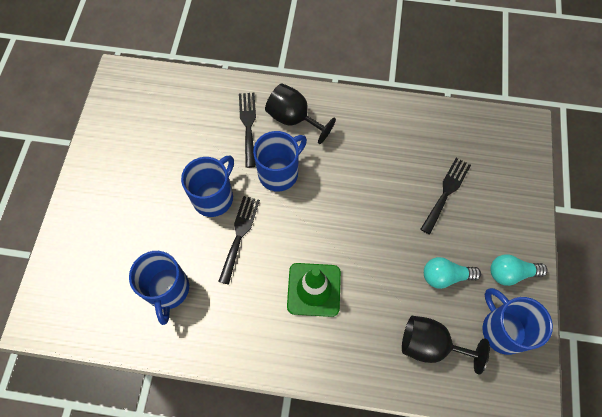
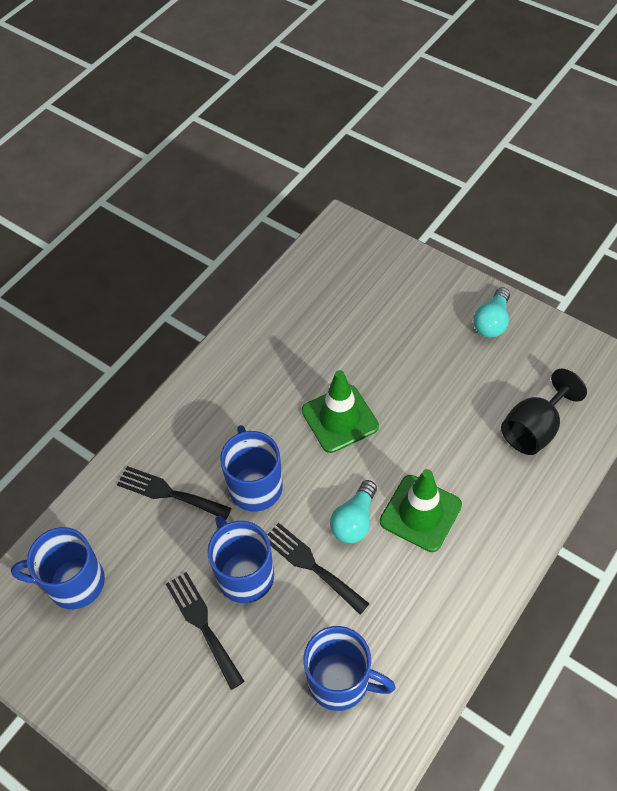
camera: 60 degrees left, 10 degrees down
(294, 119) = (192, 438): black goblet -> none
(360, 201) = (340, 418): none -> green traffic cone
(445, 276) = (467, 379): turquoise light bulb -> turquoise light bulb (354, 520)
(446, 192) = (374, 332): black fork -> black fork (202, 625)
(502, 329) = (546, 358): blue mug -> blue mug (74, 583)

